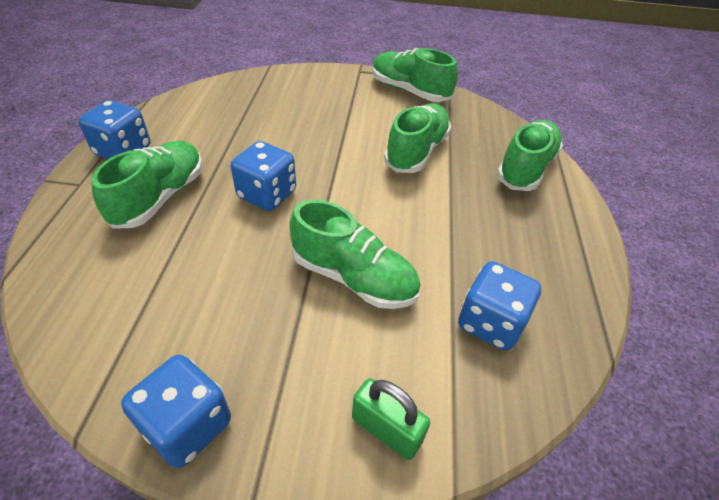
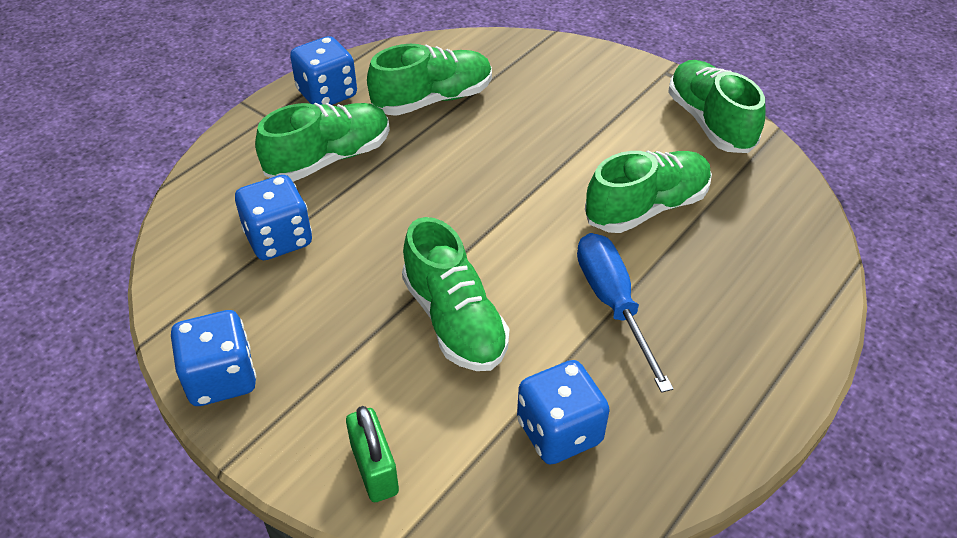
camera: 35 degrees right, 0 degrees up
(267, 194) = (433, 196): blue dice -> blue dice (279, 239)
(448, 219) = (613, 304): none -> blue screwdriver
(525, 168) = (776, 283): green shoe -> green shoe (433, 99)

